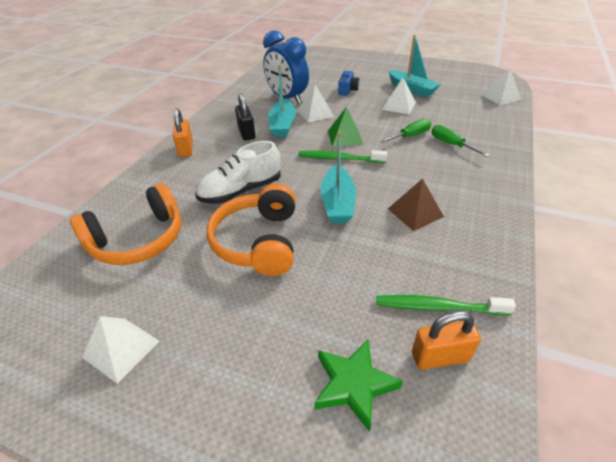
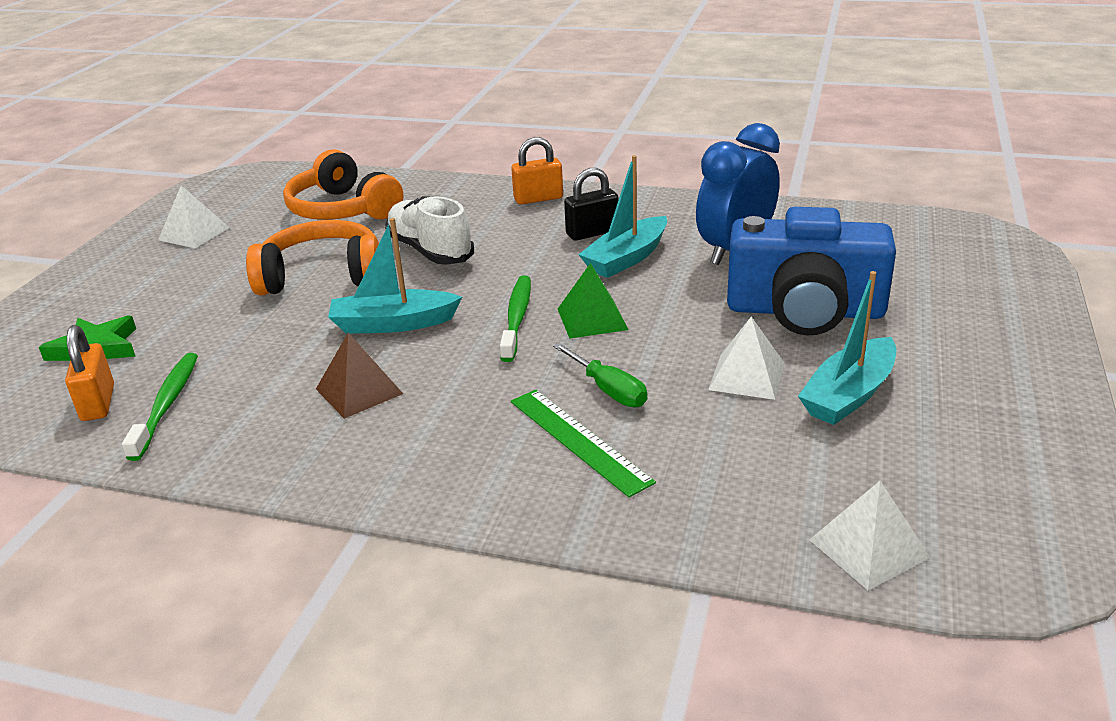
camera: 85 degrees right, 10 degrees down
(282, 125) = (626, 258): turquoise boat -> turquoise boat turned 45 degrees counterclockwise
(315, 113) = (680, 284): white pyramid -> none
(348, 90) = (805, 311): blue camera -> blue camera, size x2.44
(451, 144) = (579, 440): green screwdriver -> green ruler

